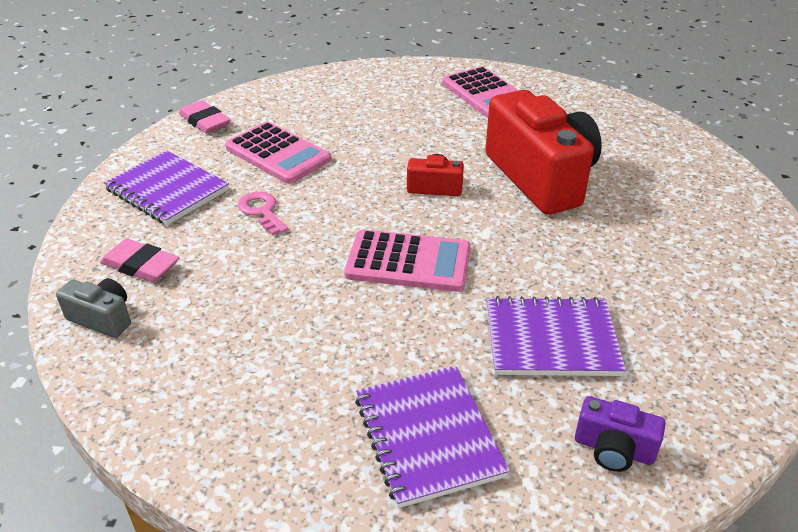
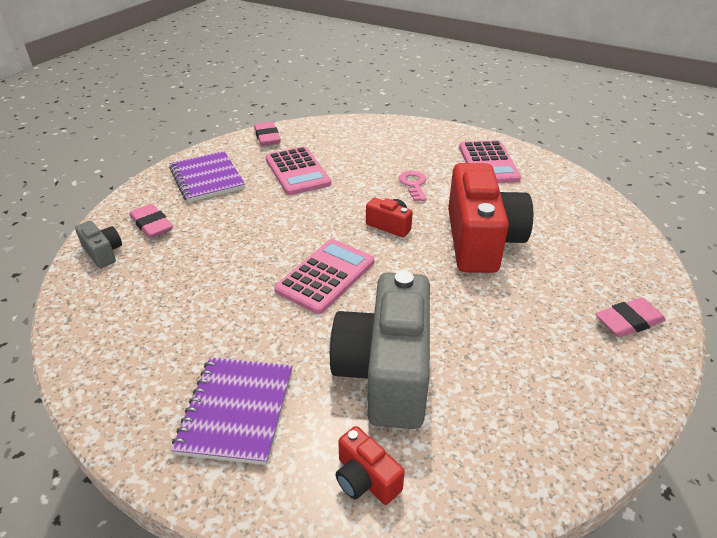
camera: 25 degrees right, 0 degrees up
(262, 211) = (254, 209): pink key -> pink key (414, 184)
(408, 262) = (325, 276): pink calculator -> pink calculator turned 90 degrees counterclockwise
(551, 339) = (386, 372): purple notebook -> grey camera
(613, 449) = (365, 479): purple camera -> red camera
(730, 217) = (628, 321): none -> pink eraser

